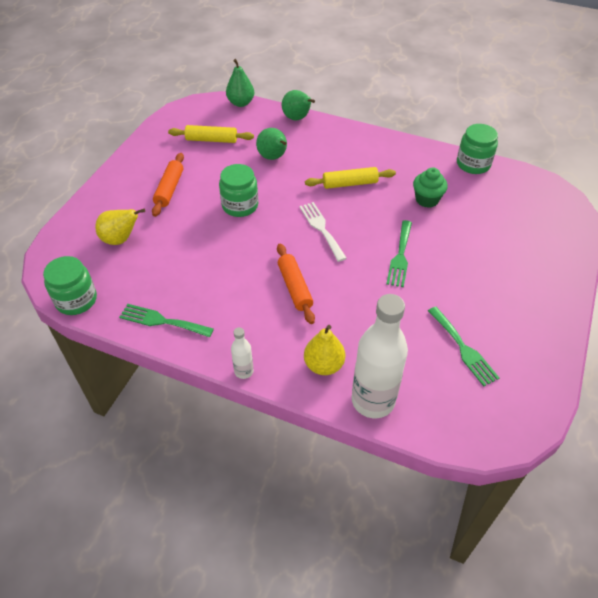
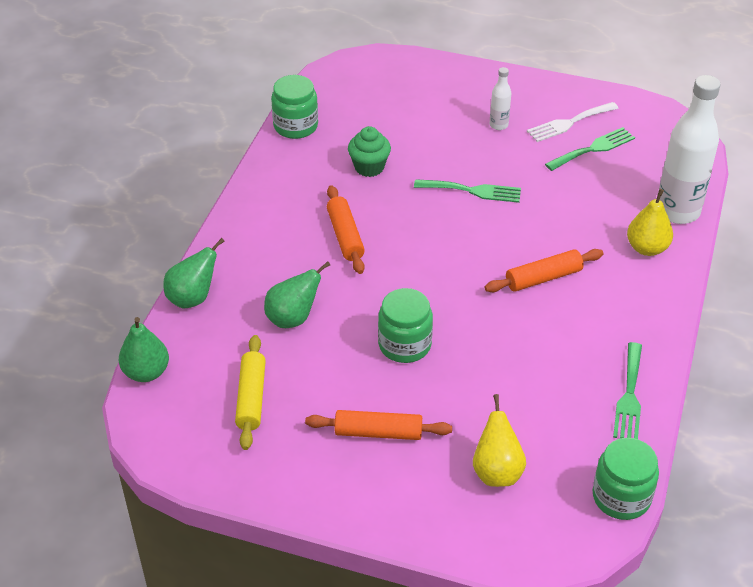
camera: 95 degrees left, 5 degrees down
(244, 371) = (676, 311): white bottle -> white bottle (498, 125)
(321, 229) = (437, 259): white fork -> white fork (569, 123)
(350, 183) = (345, 236): yellow rolling pin -> orange rolling pin

